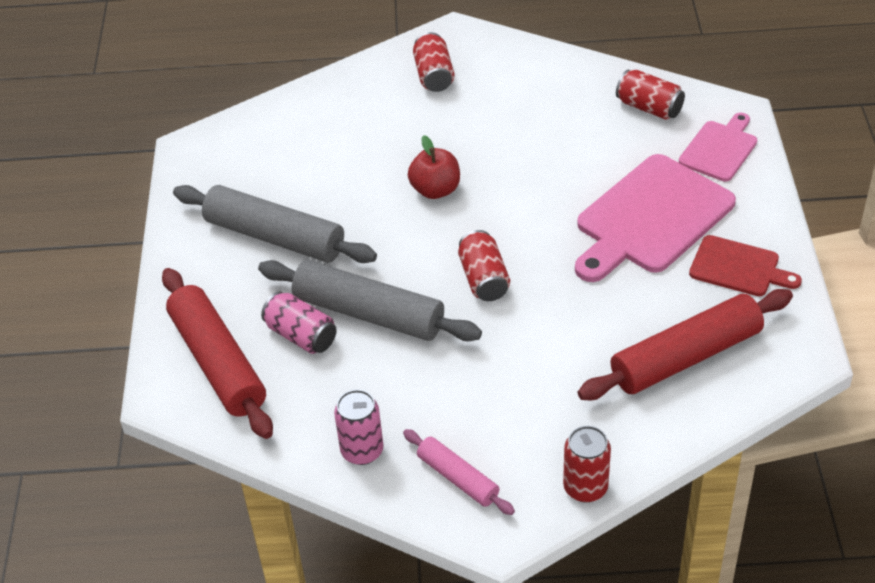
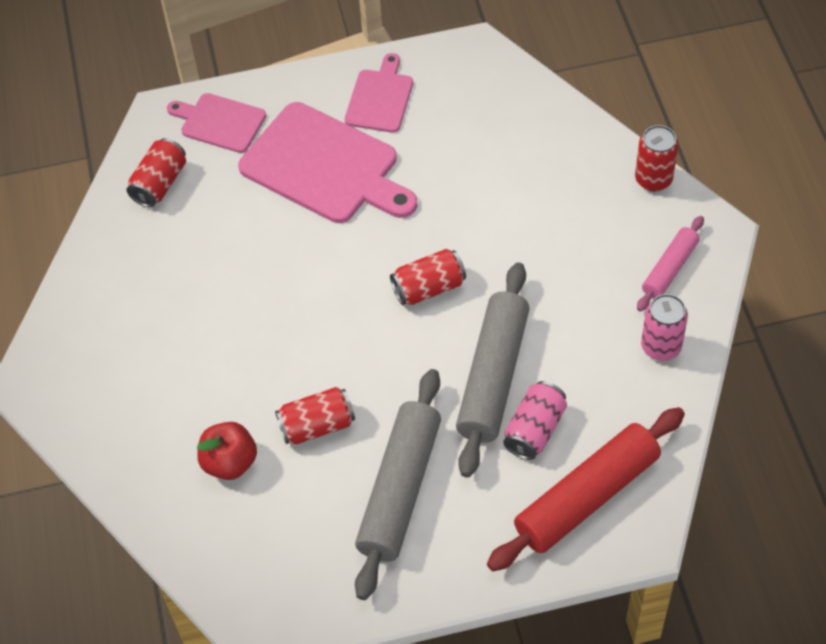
camera: 100 degrees left, 10 degrees up
(434, 75) = (113, 388): red can -> red can (317, 425)
(435, 190) = (306, 351): red apple -> red apple (230, 462)
(686, 357) = (495, 126): red rolling pin -> none
(738, 268) = (380, 98): red cutting board -> pink cutting board

